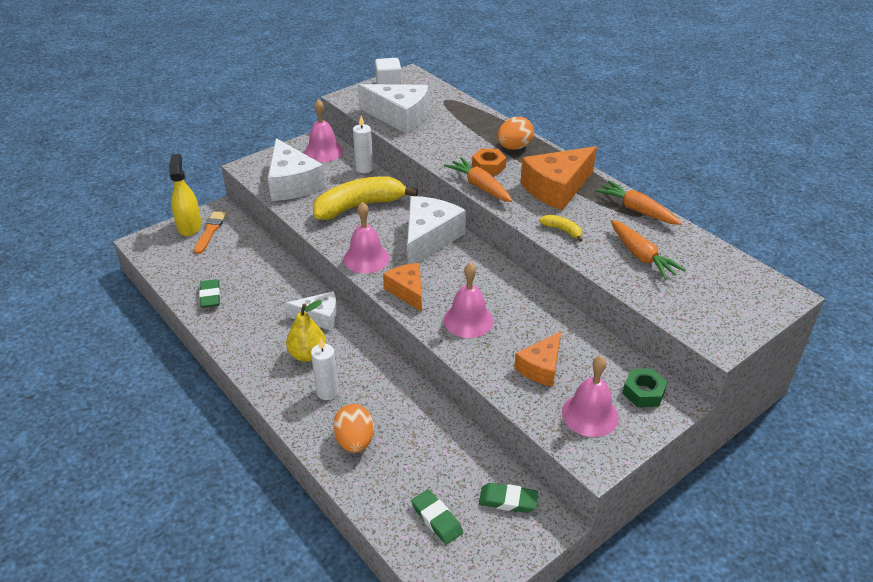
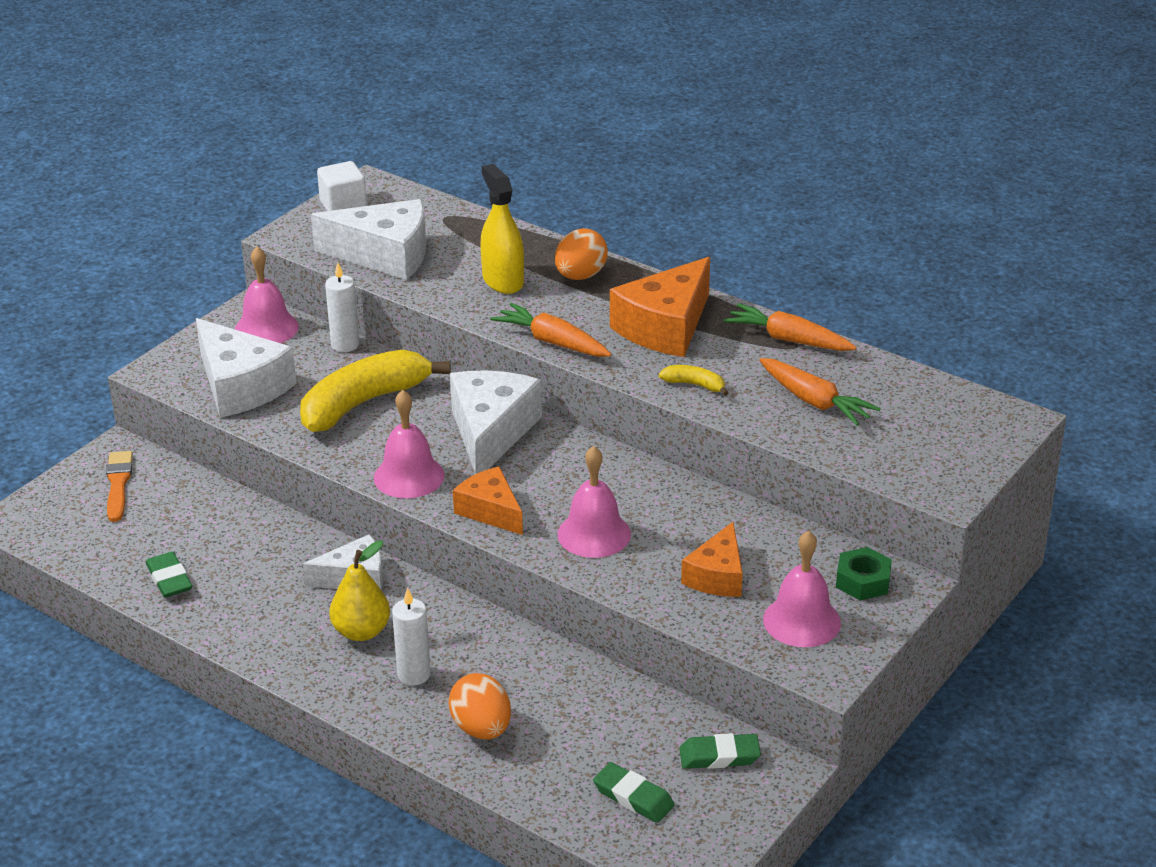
camera: 15 degrees left, 5 degrees down
(189, 226) = (79, 482): yellow spray bottle -> yellow spray bottle (503, 280)
(488, 166) = (553, 310): orange nut -> none

